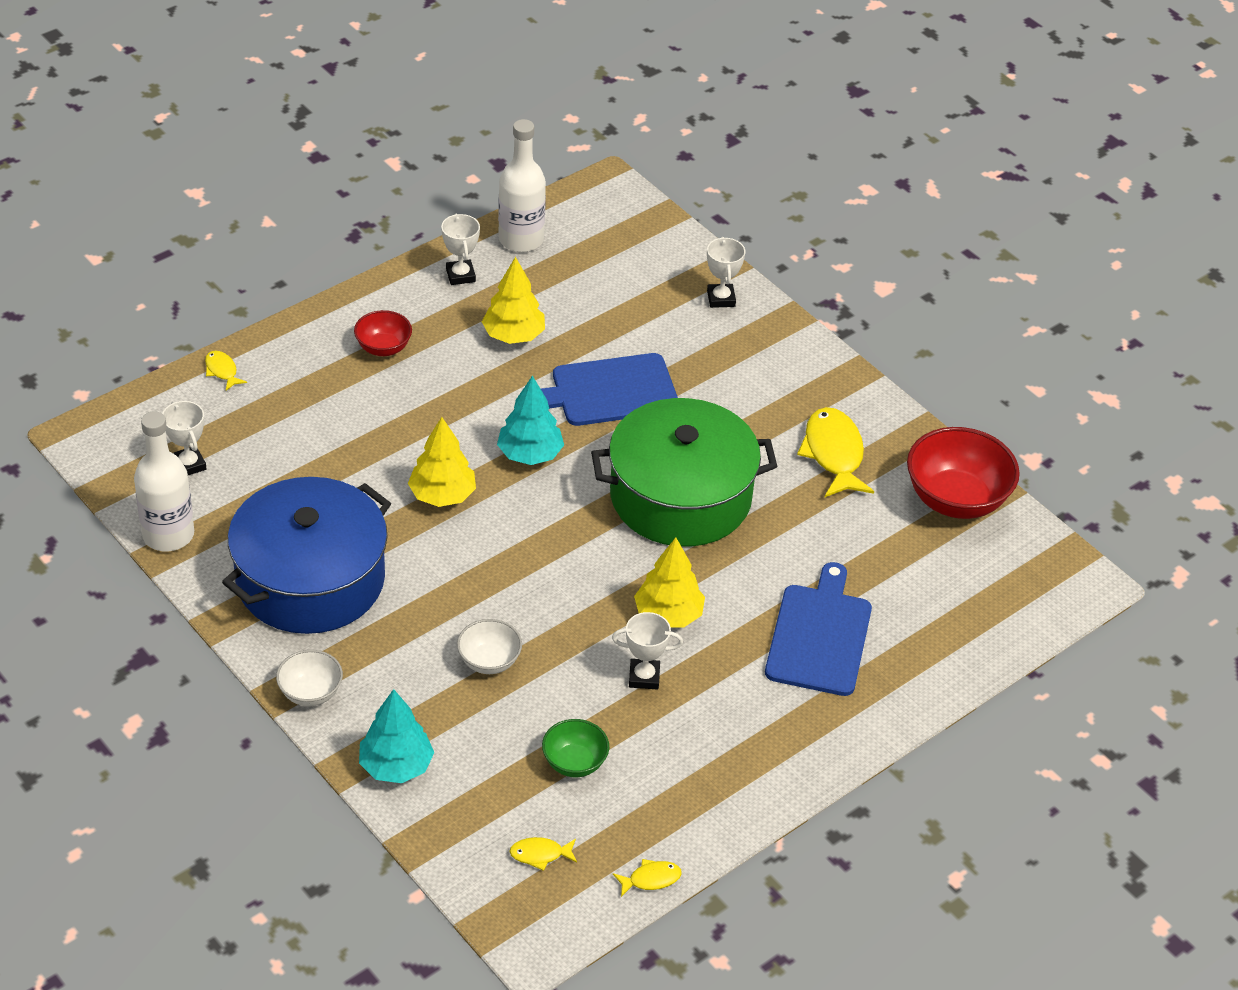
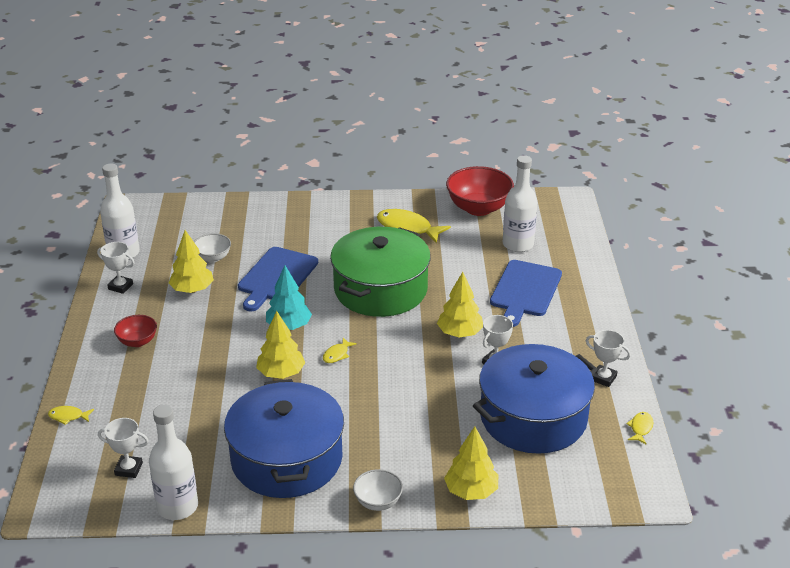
camera: 50 degrees left, 10 degrees down
(396, 766) = (471, 491): turquoise tree -> yellow tree
(489, 661) = (427, 415): white bowl -> white bowl (213, 258)
(540, 854) = (589, 462): yellow fish -> yellow fish (337, 354)
(574, 763) = (533, 417): green bowl -> blue pot
(721, 299) = (258, 211): white trophy -> white trophy (603, 378)
(819, 636) = (525, 291): blue cutting board -> blue cutting board turned 120 degrees counterclockwise
(915, 580) = (518, 244): none -> white bottle

